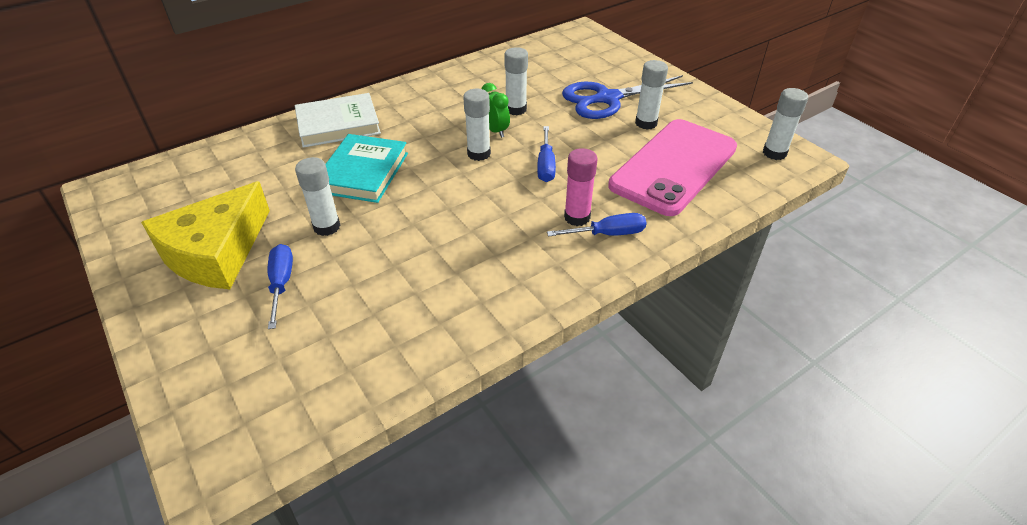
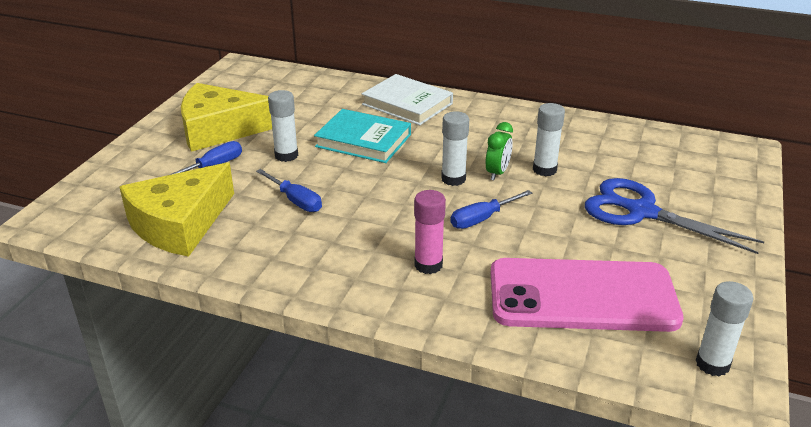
camera: 55 degrees right, 10 degrees down
(357, 346) = (180, 224): none -> yellow cheese
(363, 172) = (363, 141): turquoise book -> turquoise book turned 45 degrees clockwise
(608, 234) = (425, 292): blue screwdriver -> blue screwdriver (296, 201)
(646, 123) = (634, 251): white glue stick -> none

